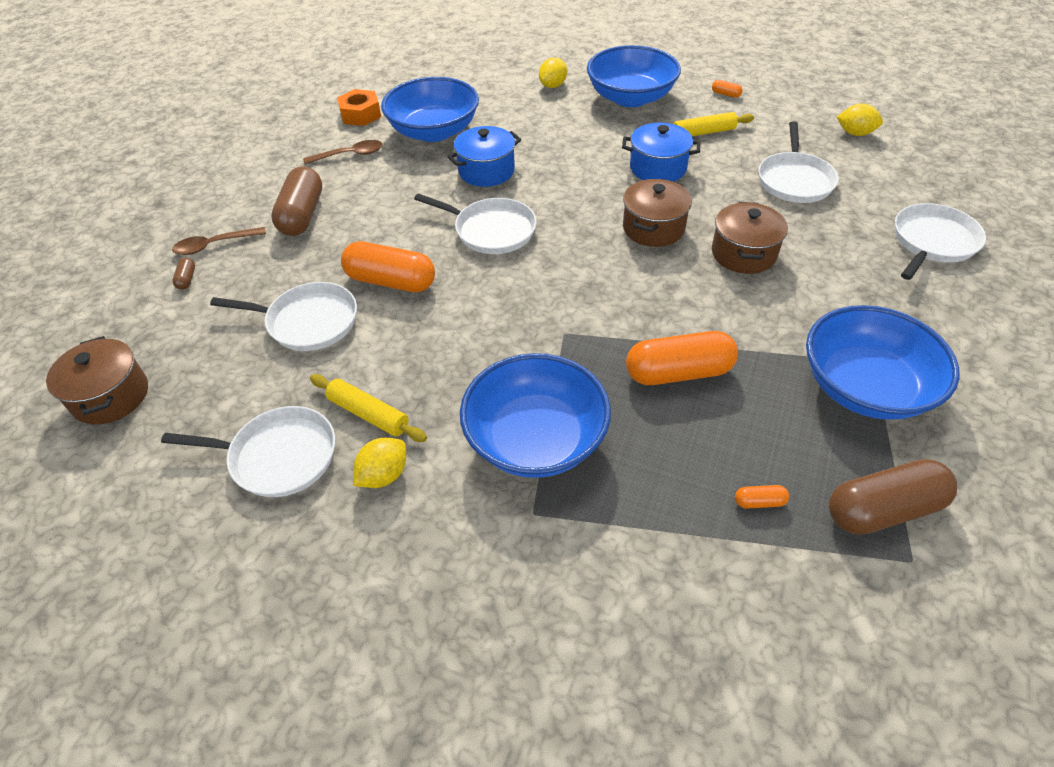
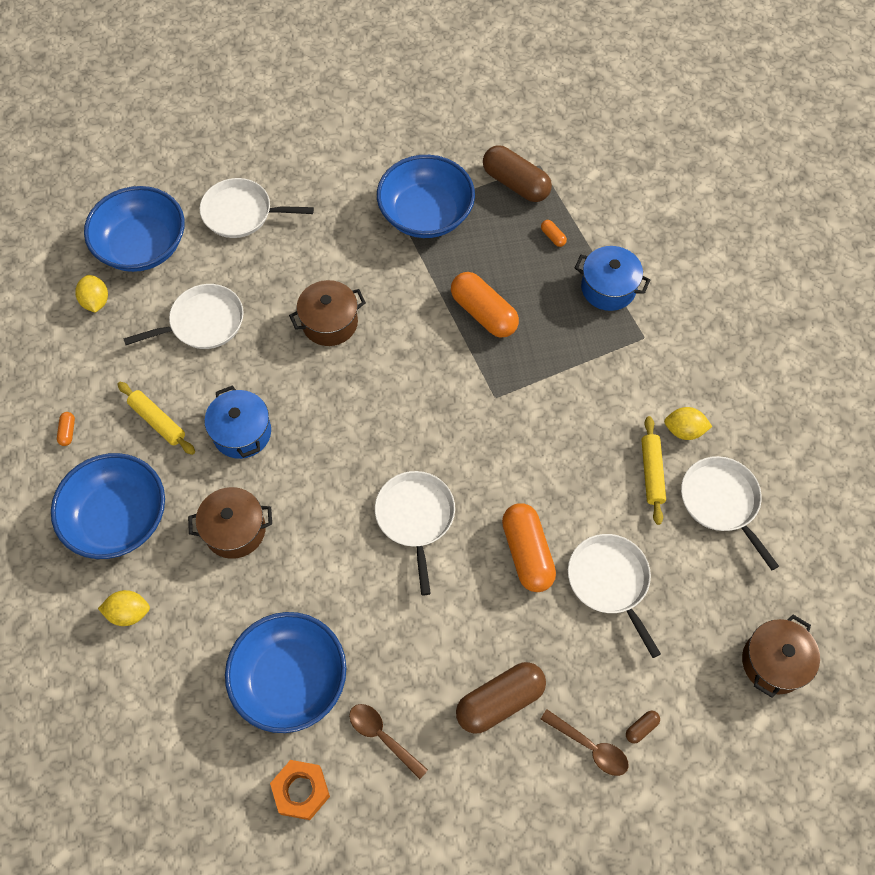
camera: 125 degrees left, 15 degrees up
(486, 171) = (331, 578): blue pot -> blue pot (608, 288)
(536, 439) = (595, 364): blue bowl -> blue bowl (142, 246)
(653, 228) = (335, 396): brown pot -> brown pot (235, 530)

